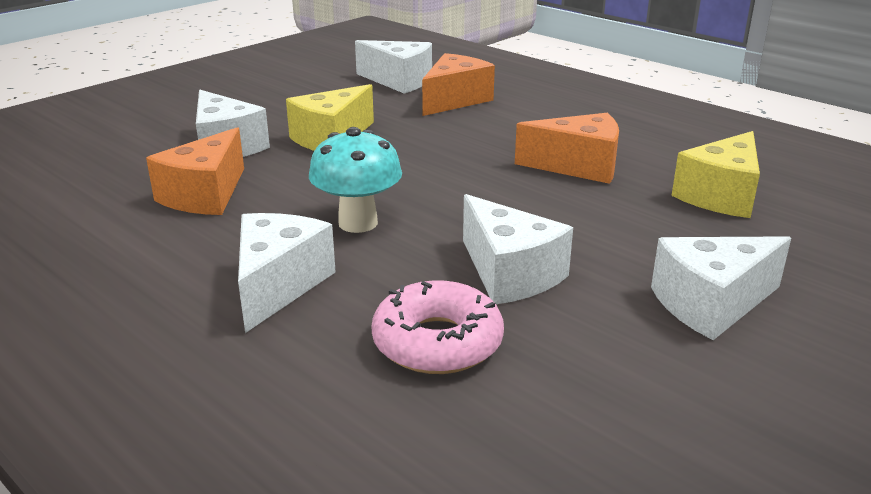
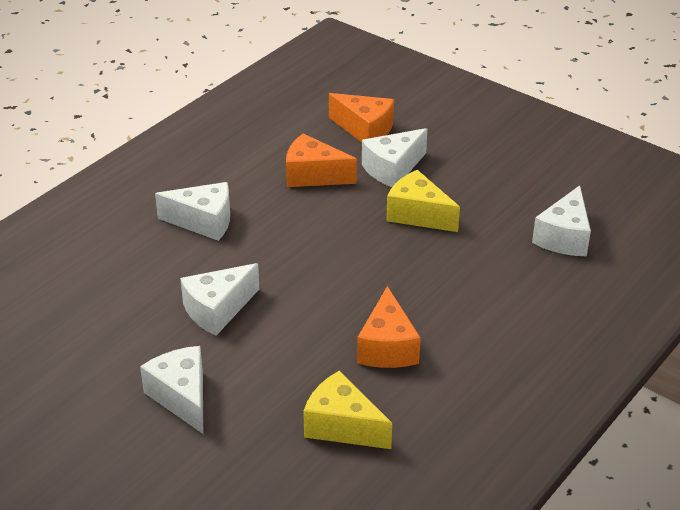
camera: 85 degrees right, 10 degrees up
(358, 223) = (280, 242): turquoise mushroom -> none
(437, 342) = (146, 284): pink donut -> none
(454, 100) = (523, 274): orange cheese -> orange cheese (365, 130)

